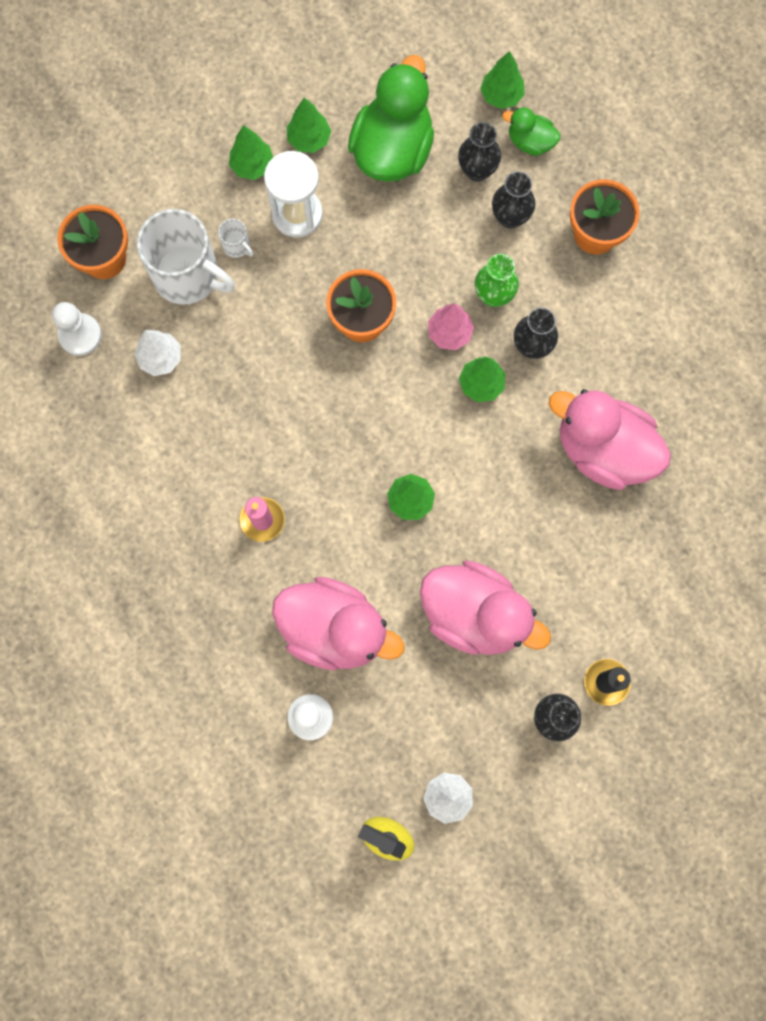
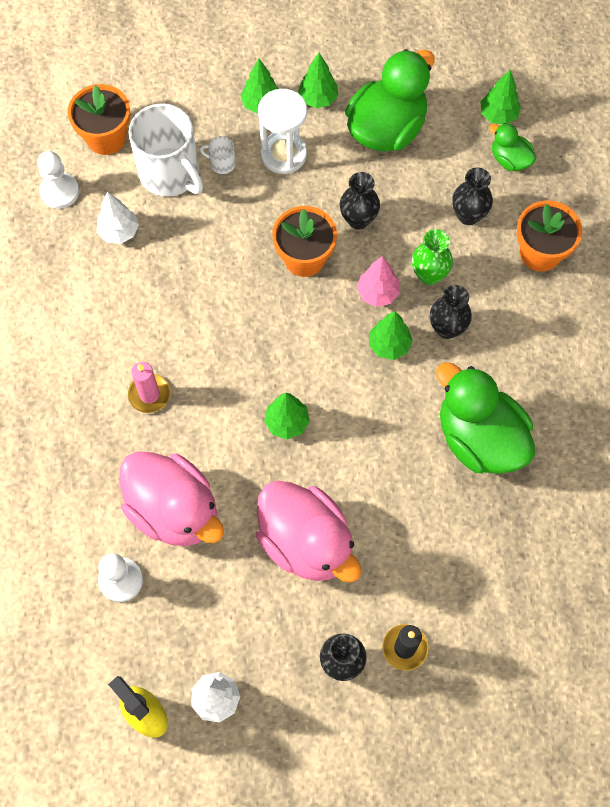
camera: 20 degrees right, 10 degrees down
(237, 246) = (222, 163): white mug -> white mug turned 135 degrees clockwise
(477, 170) = (453, 168): black vase -> black vase (358, 219)
(603, 449) = (479, 438): pink duck -> green duck

